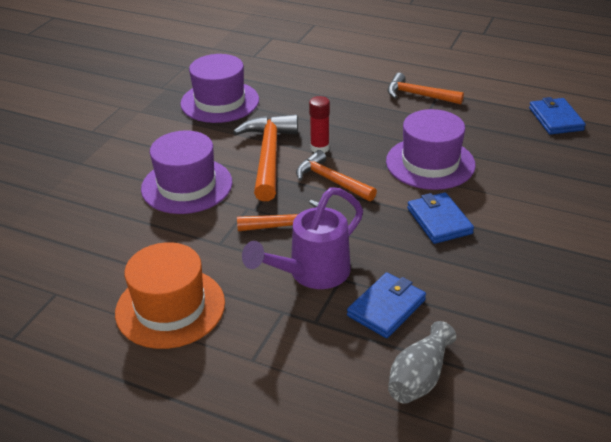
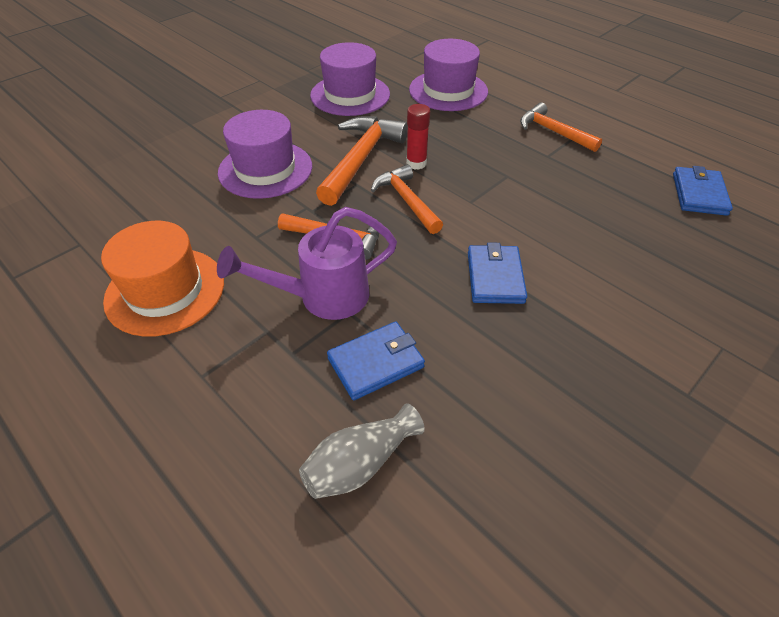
camera: 20 degrees right, 10 degrees up
(430, 163) = (523, 208): purple hat -> purple hat (448, 90)

